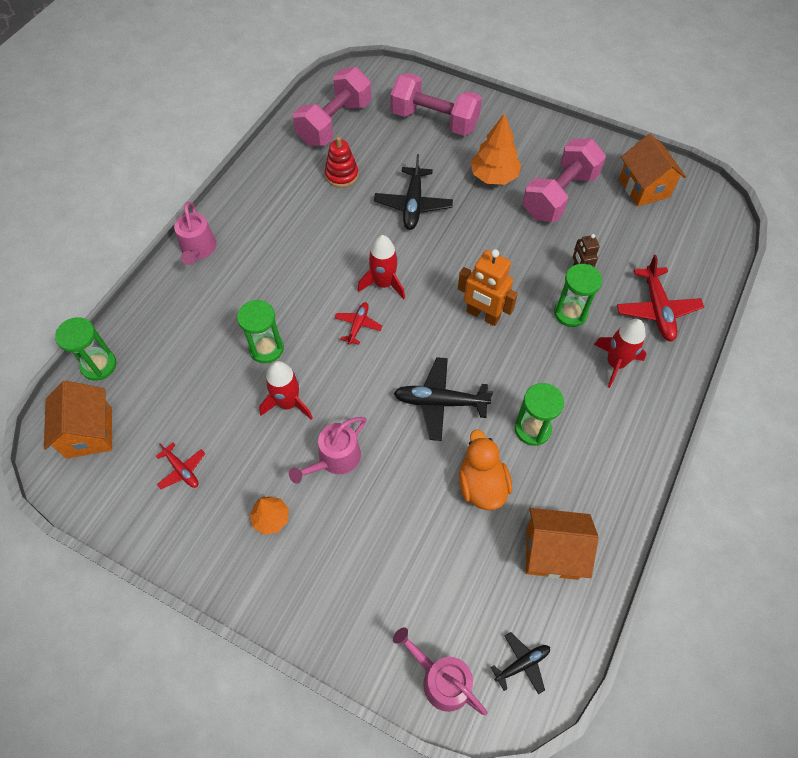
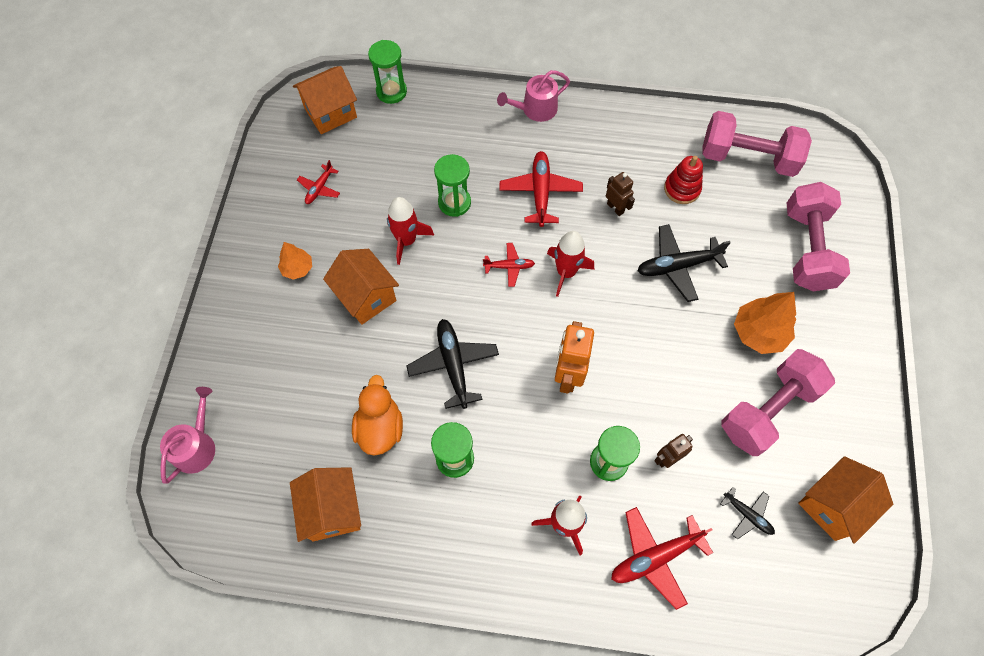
camera: 70 degrees right, 5 degrees up
(291, 275) = (540, 192): none -> red plane
(335, 459) = (366, 296): pink watering can -> orange house
(336, 226) = (615, 208): none -> brown robot
(481, 485) = (380, 428): orange duck -> orange duck turned 60 degrees counterclockwise
(522, 663) = (224, 510): black plane -> black plane (747, 515)
(559, 195) = (768, 410): pink dumbbell -> pink dumbbell turned 60 degrees counterclockwise

